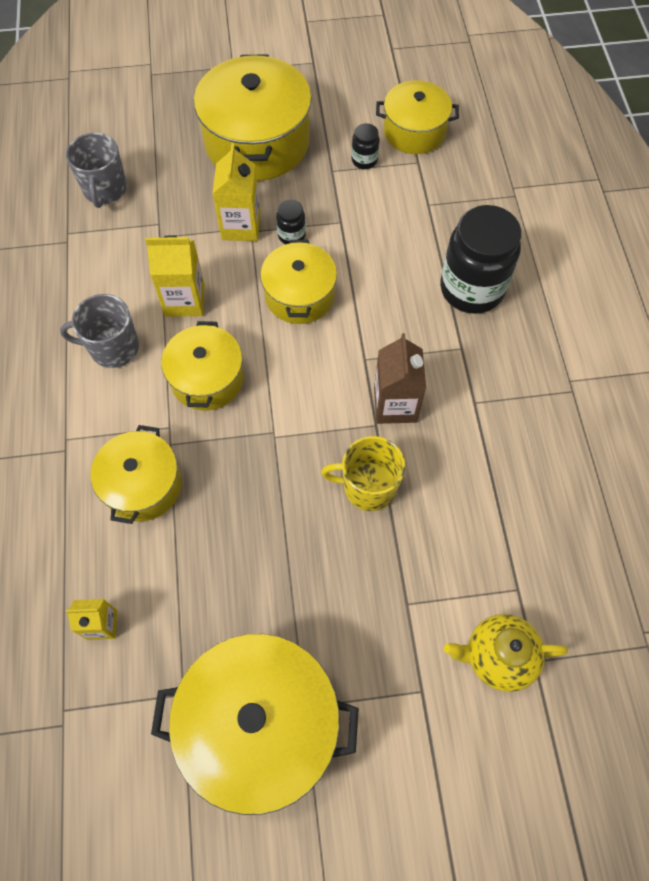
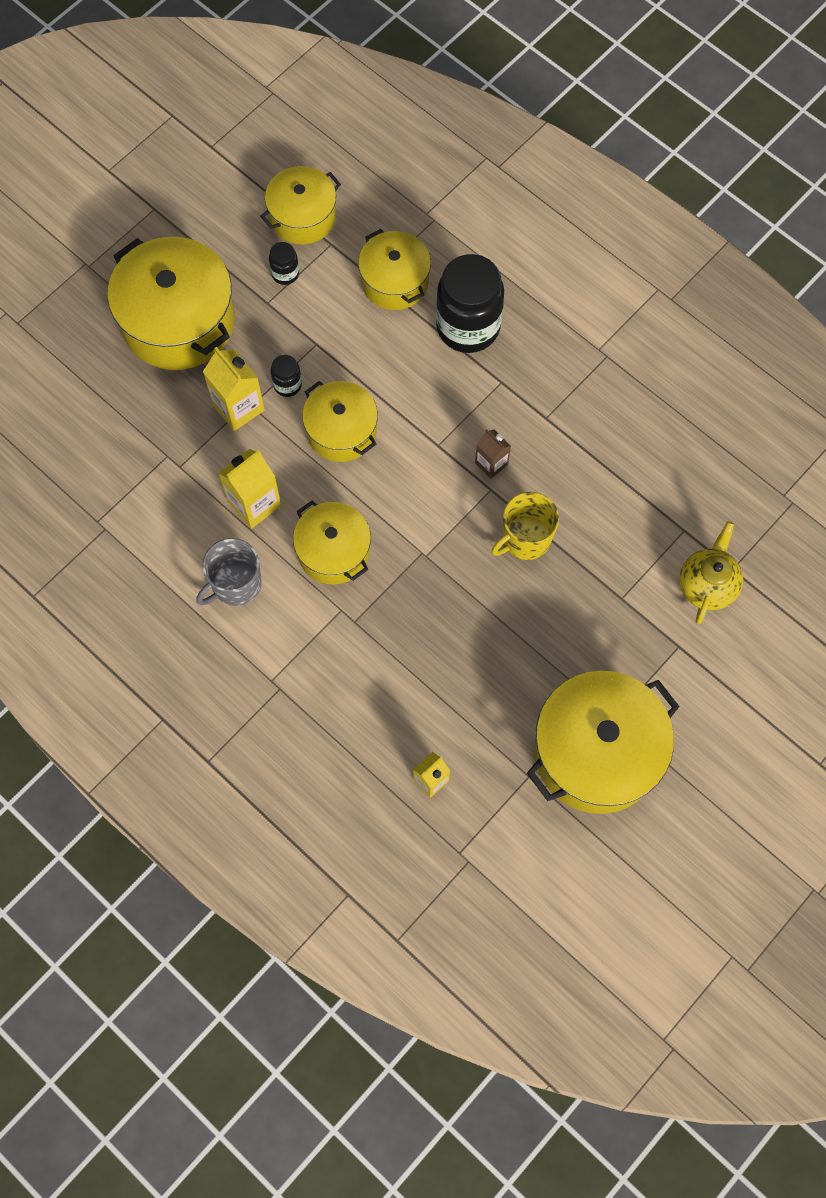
camera: 40 degrees left, 5 degrees up
(105, 190) = (90, 460): grey mug -> none
(143, 485) = (364, 666): yellow pot -> yellow pot (395, 281)
(395, 405) = (491, 463): brown carton -> brown carton, size x0.62
(497, 656) = (707, 585): yellow teapot -> yellow teapot turned 150 degrees clockwise

